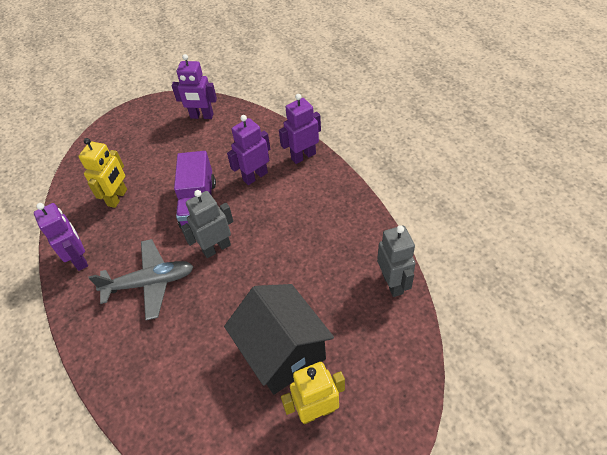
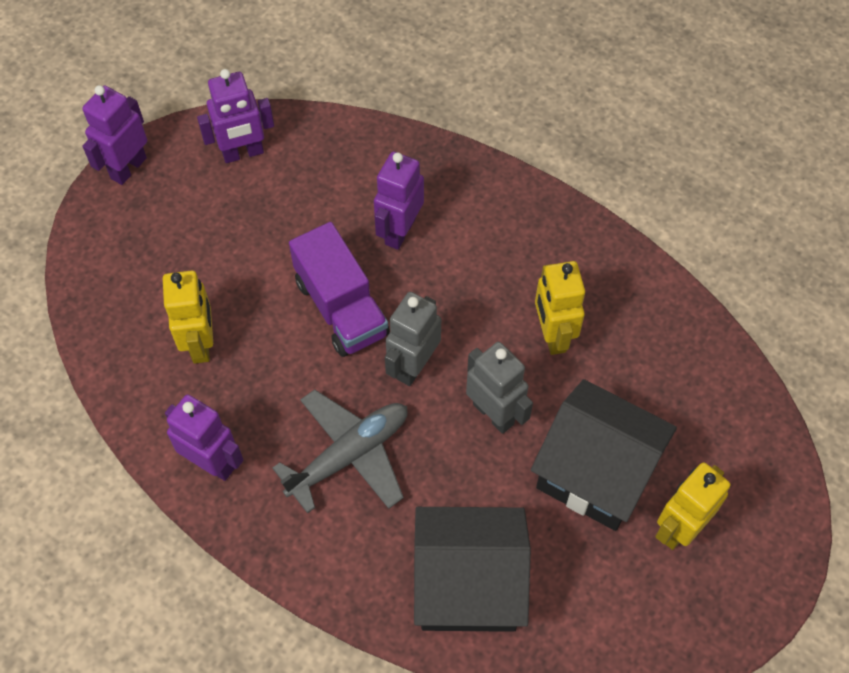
camera: 30 degrees left, 10 degrees up
(164, 388) = (468, 585): none -> black house
(303, 156) = (453, 172): purple robot -> purple robot (128, 168)
(306, 260) = (552, 335): none -> yellow robot
(393, 283) = (684, 324): grey robot -> grey robot (494, 413)

